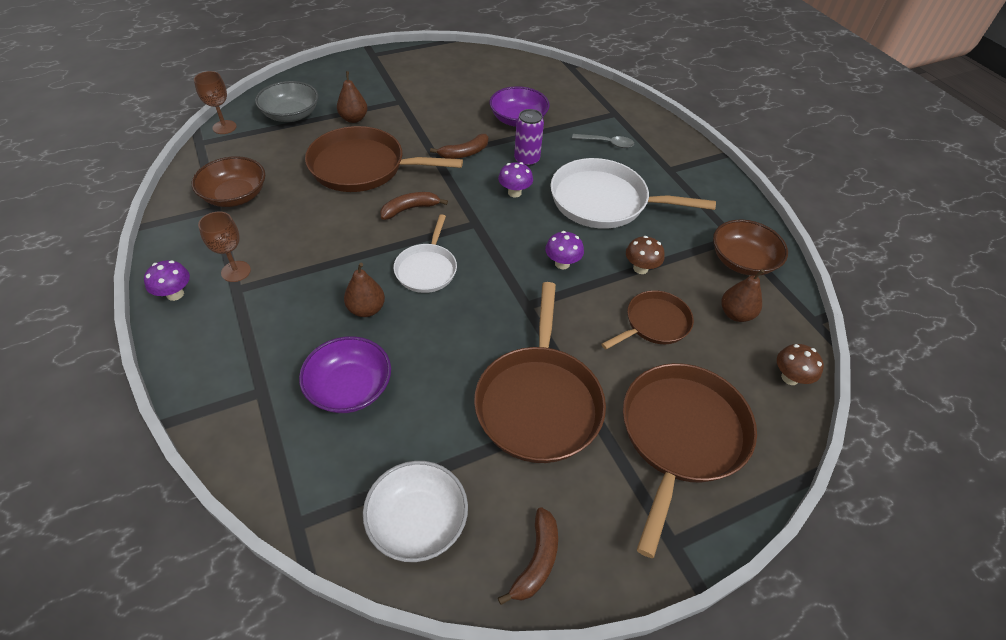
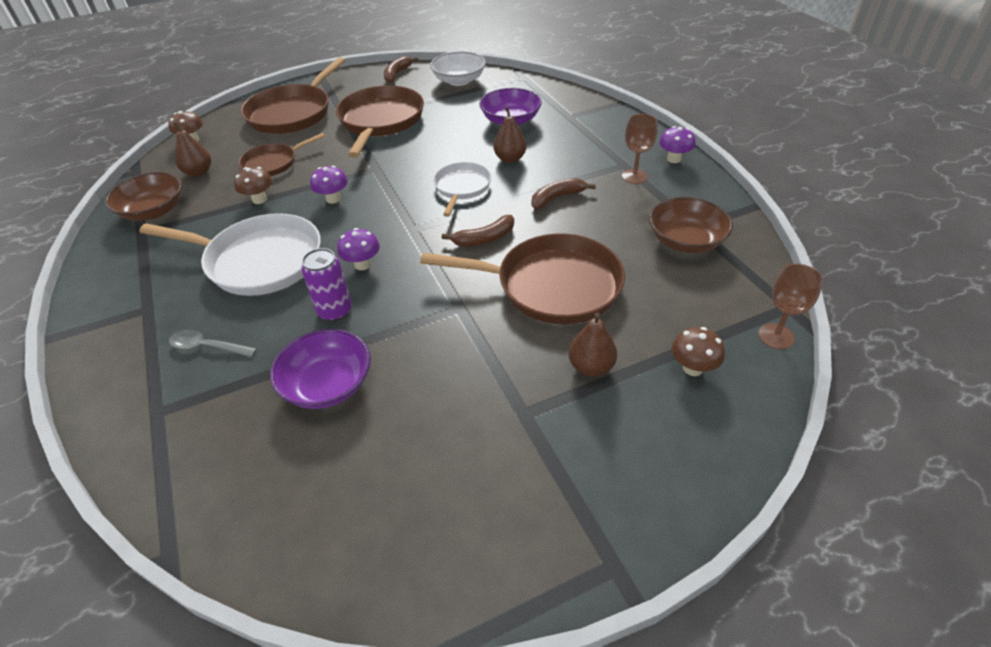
camera: 175 degrees left, 5 degrees down
(291, 115) = (692, 368): grey bowl -> brown mushroom
(464, 153) = (419, 315): brown banana -> brown banana (557, 198)

